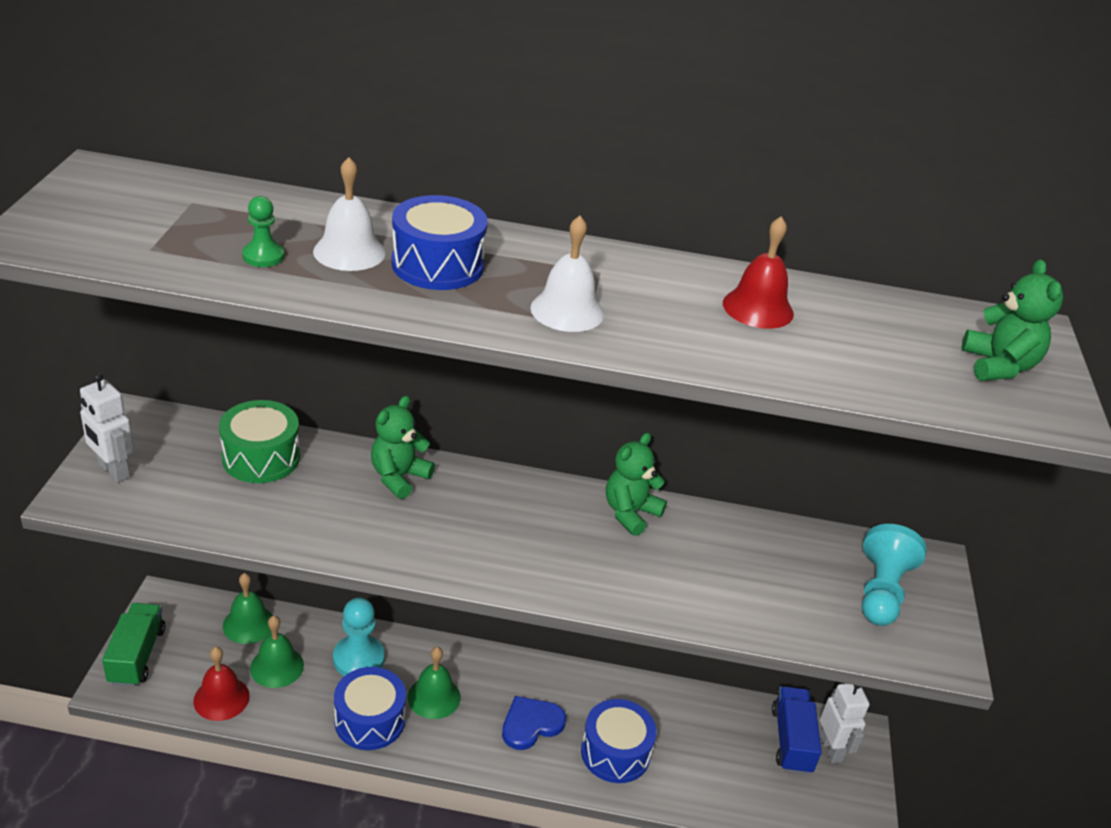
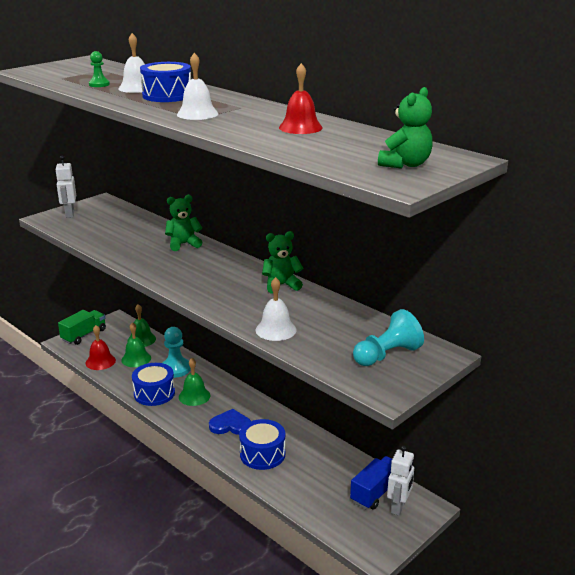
camera: 40 degrees right, 10 degrees down
(261, 457) = (133, 224): green drum -> none
(716, 606) = (276, 330): none -> white bell

